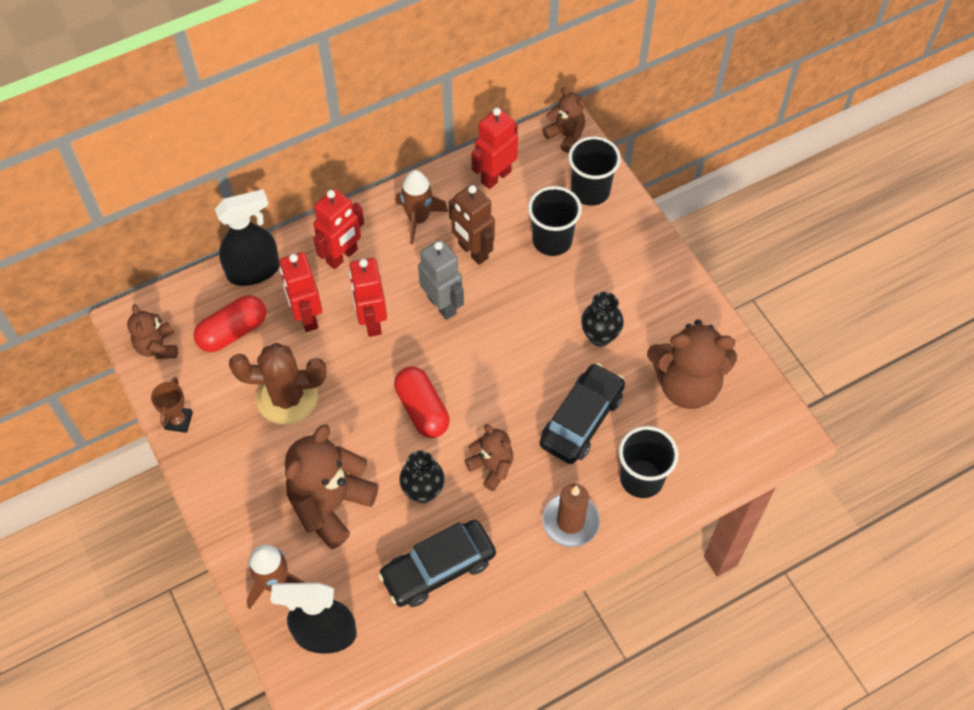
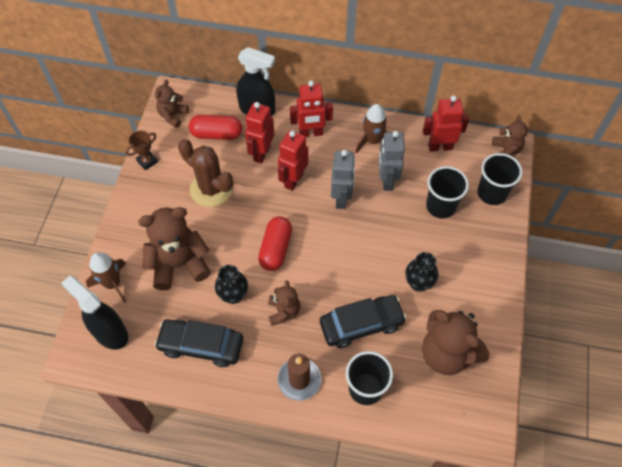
camera: 40 degrees right, 0 degrees up
(472, 252) = (387, 180): brown robot -> grey robot

